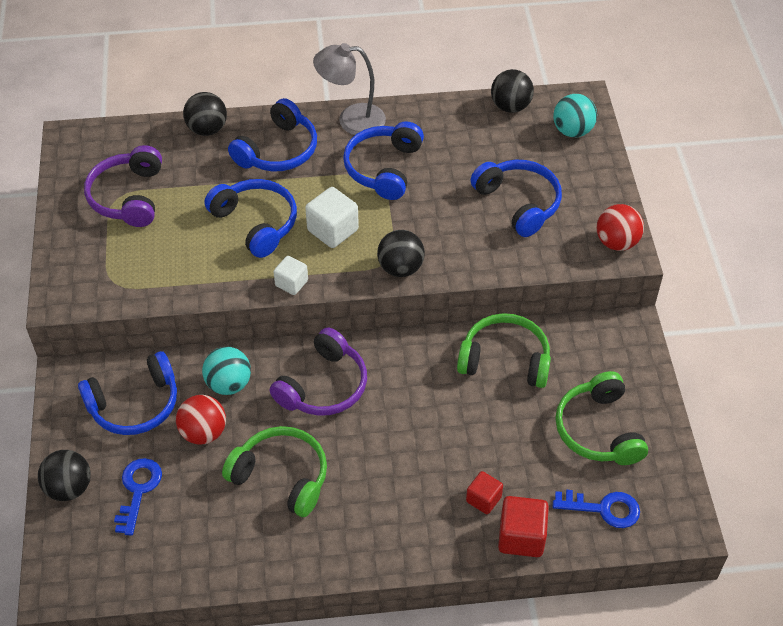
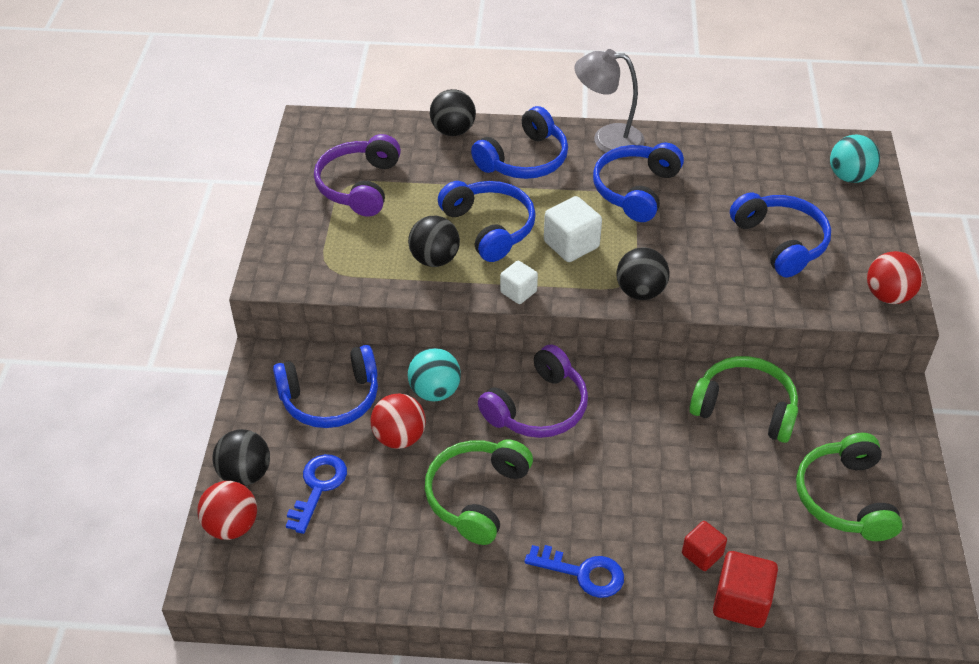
camera: 10 degrees right, 5 degrees down
(66, 538) = (231, 526): none -> red ball
(281, 477) = (477, 496): green headphones -> green headphones turned 105 degrees counterclockwise
(510, 106) = (783, 145): black ball -> black ball (434, 259)
(603, 509) = (841, 586): blue key -> blue key (582, 573)

